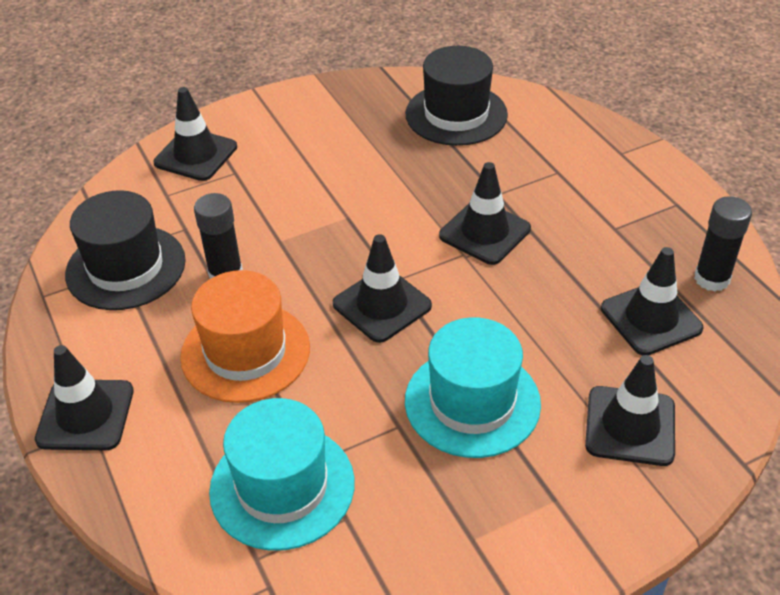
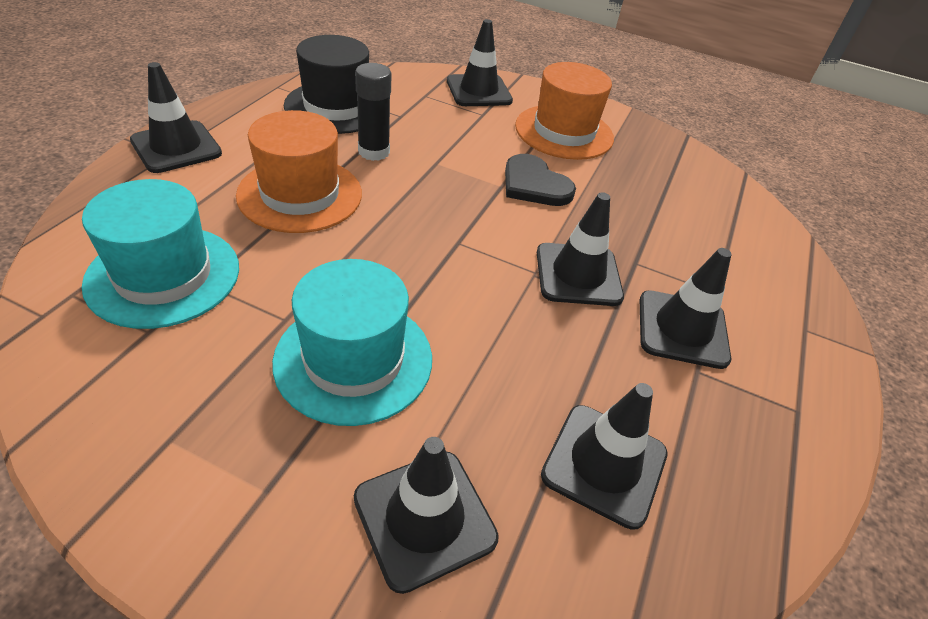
camera: 45 degrees right, 0 degrees up
(310, 137) = (564, 132): none -> orange hat
(363, 196) = (534, 184): none -> black heart
(382, 305) = (421, 247): black traffic cone -> black traffic cone (682, 329)
(456, 114) = (695, 196): black hat -> none
(711, 279) = (728, 500): black glue stick -> none

